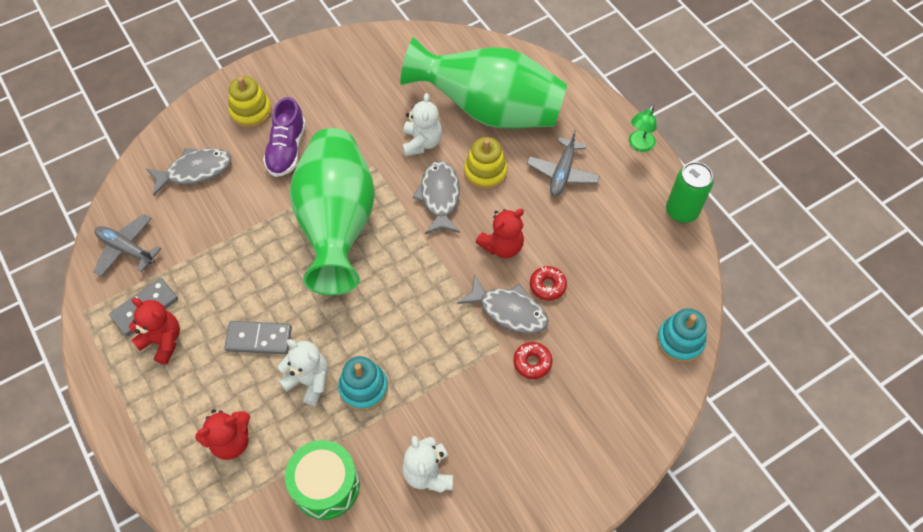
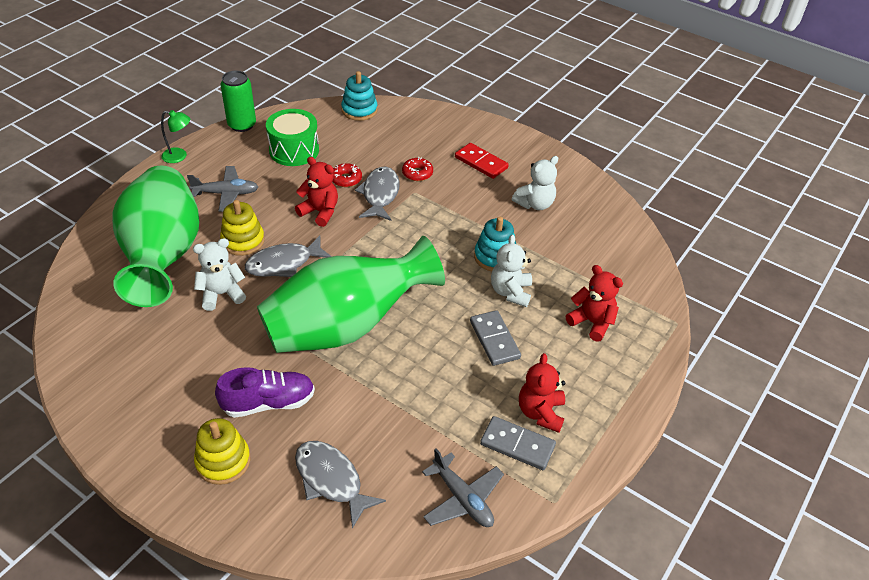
camera: 115 degrees left, 15 degrees down
(126, 249) = (462, 498): grey plane -> grey plane turned 45 degrees counterclockwise
(326, 485) = (583, 253): green drum -> green drum (294, 150)
(527, 444) = (481, 163): none -> red domino

